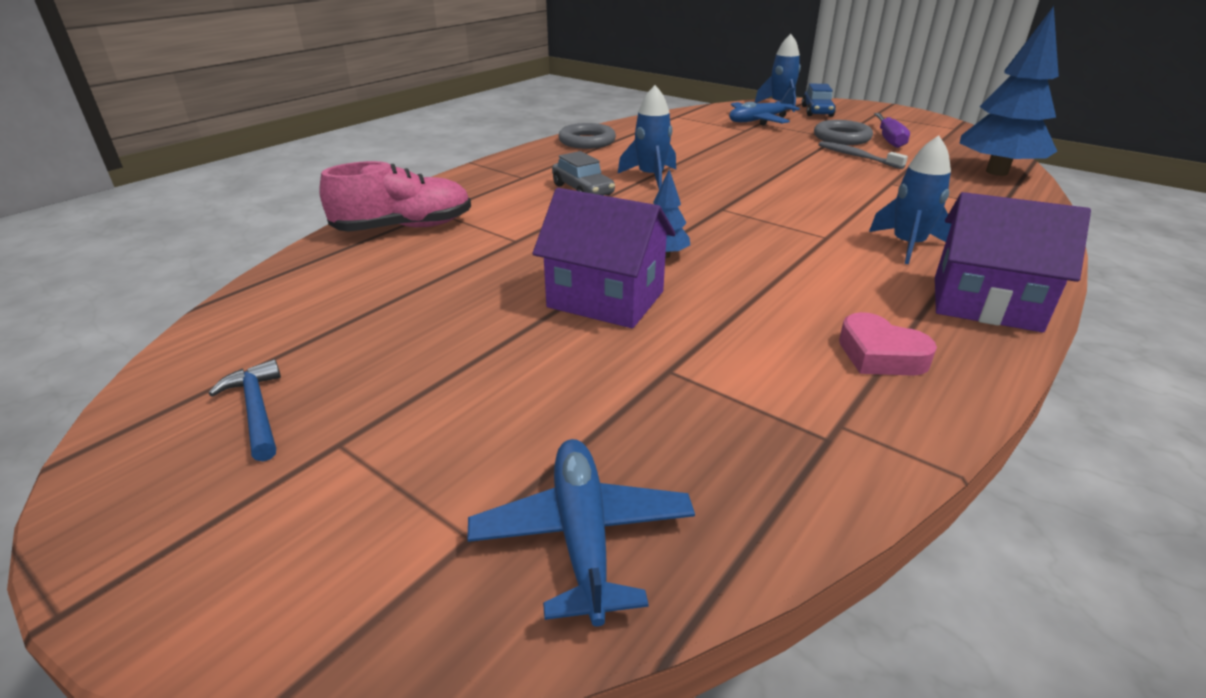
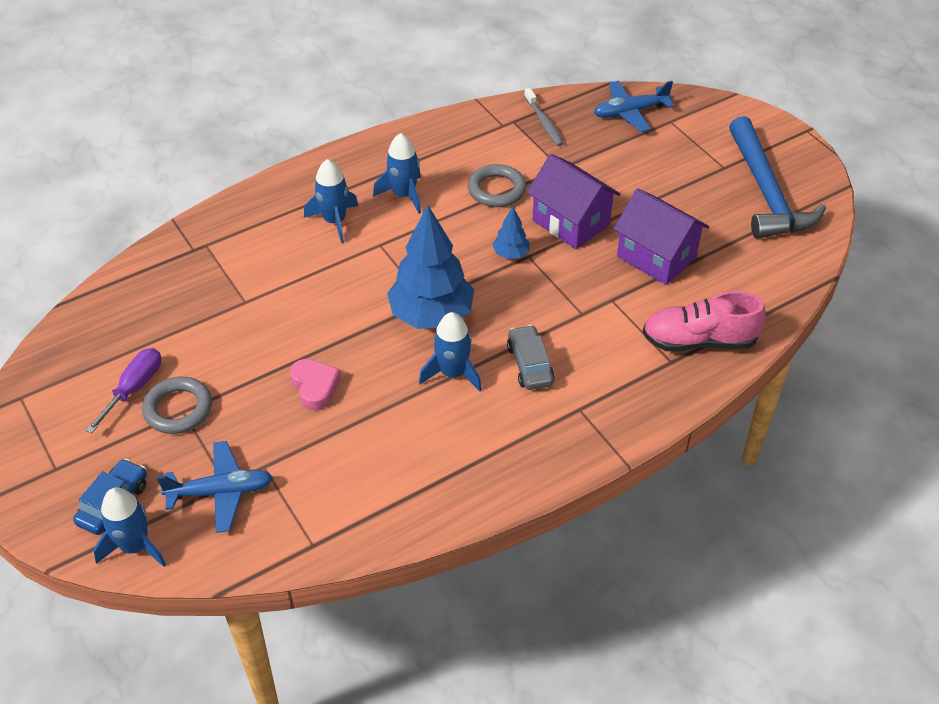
camera: 160 degrees left, 15 degrees up
(257, 410) = (766, 192): blue hammer -> blue hammer, size x2.33
(582, 536) = (630, 112): blue plane -> blue plane turned 60 degrees clockwise
(587, 141) = (476, 486): grey ring -> grey ring (496, 190)
(857, 157) = (215, 358): grey toothbrush -> grey toothbrush (544, 122)
(865, 284) = (404, 195): none -> blue rocket
(880, 355) = (449, 150): pink heart -> pink heart (315, 387)
(985, 304) = (353, 165): purple house -> purple house (656, 257)
(997, 172) = (127, 293): blue tree -> blue tree (431, 315)

